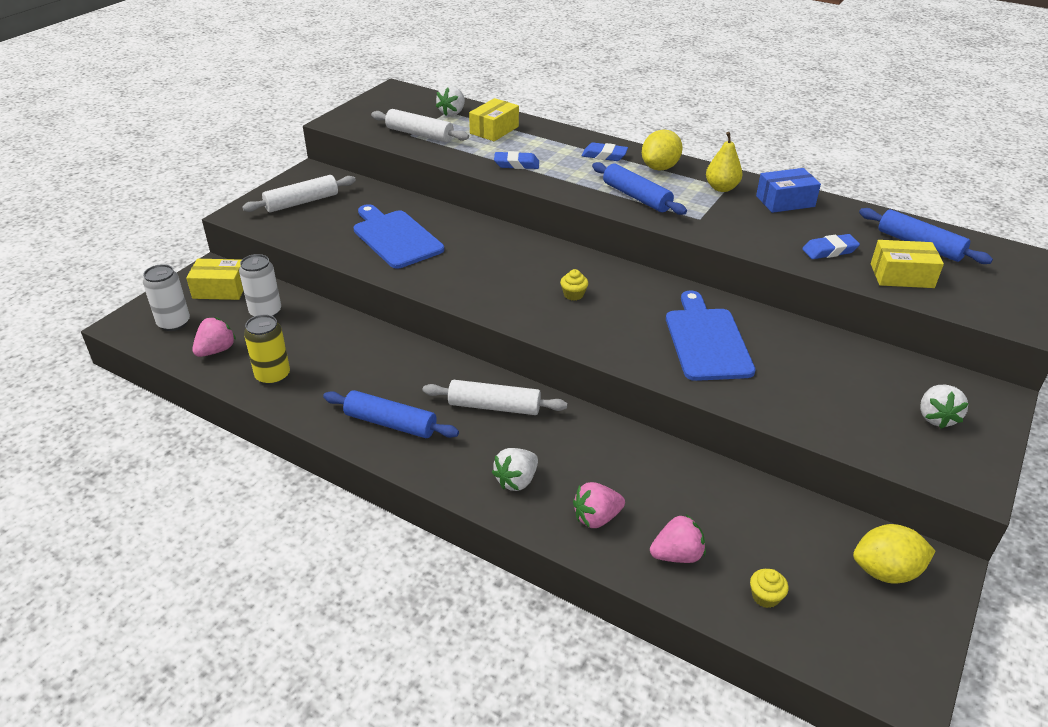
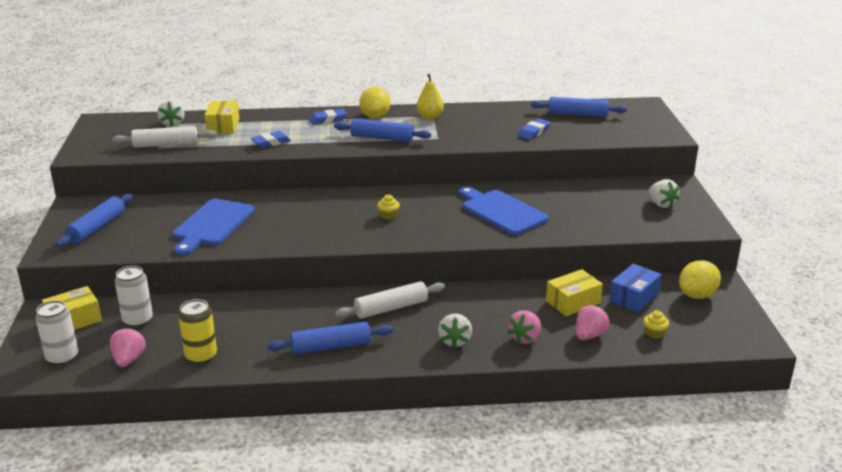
camera: 35 degrees left, 10 degrees down
(302, 202) = (97, 227): white rolling pin -> blue rolling pin
(395, 237) = (212, 225): blue cutting board -> blue cutting board turned 90 degrees counterclockwise
(785, 201) = (477, 113): blue box -> blue box (634, 297)
(902, 276) = (586, 133): yellow box -> yellow box (573, 302)

